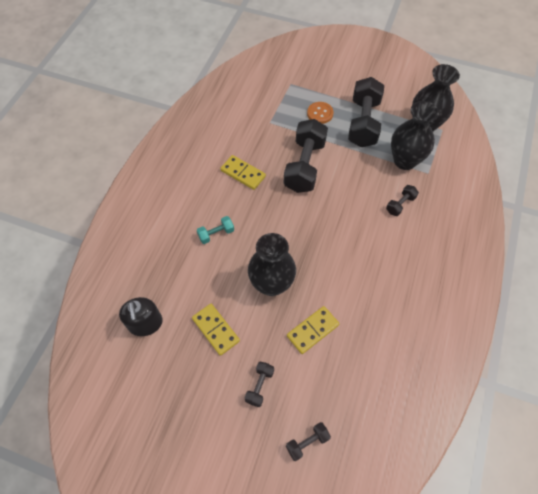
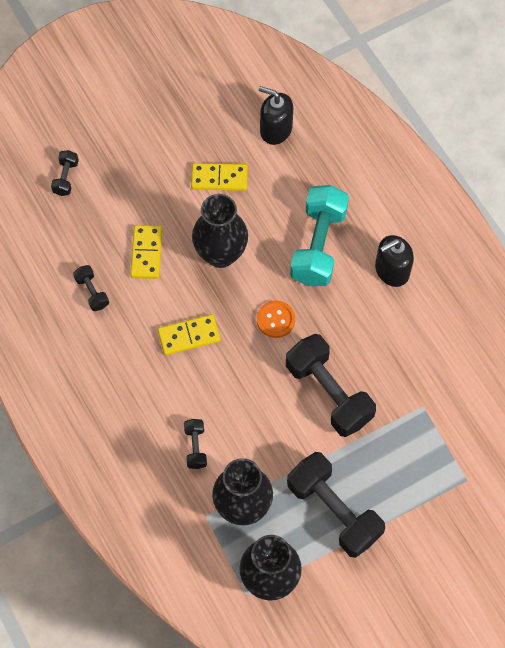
camera: 130 degrees right, 5 degrees up
(199, 186) = (391, 270): none -> black soap dispenser
(216, 234) = (318, 245): turquoise dumbbell -> turquoise dumbbell, size x2.17
(243, 173) = (372, 323): yellow domino -> yellow domino (189, 335)
(259, 386) = (140, 177): black dumbbell -> black dumbbell (92, 292)
(320, 113) = (389, 473): orange button -> orange button (275, 320)

